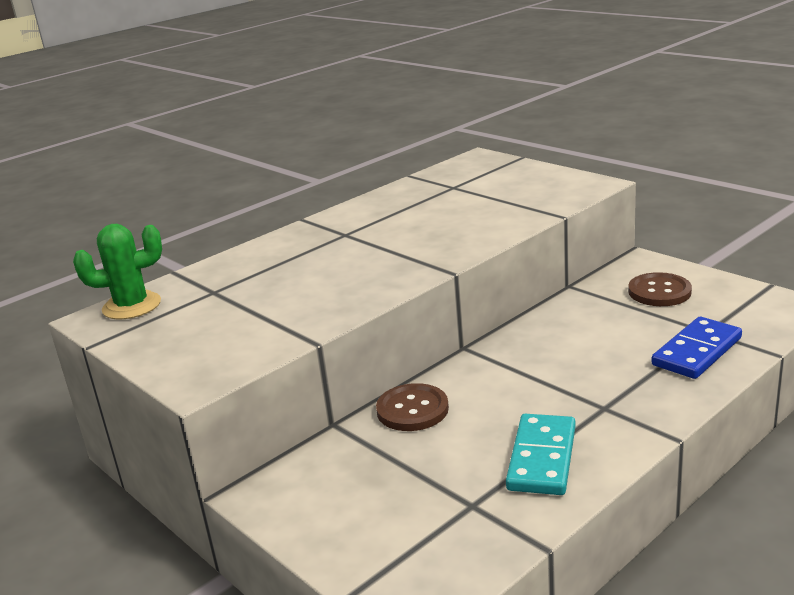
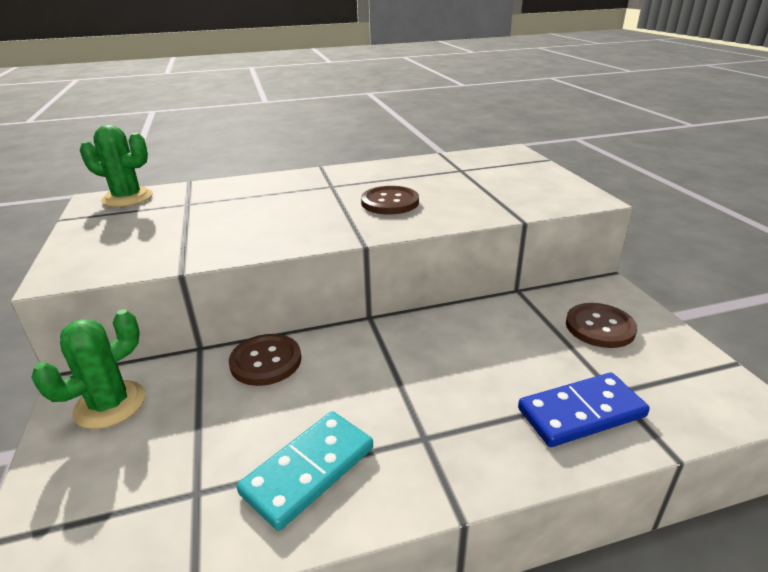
camera: 25 degrees right, 5 degrees up
(310, 489) = (110, 404): none -> green cactus
(426, 233) = (390, 202): none -> brown button

